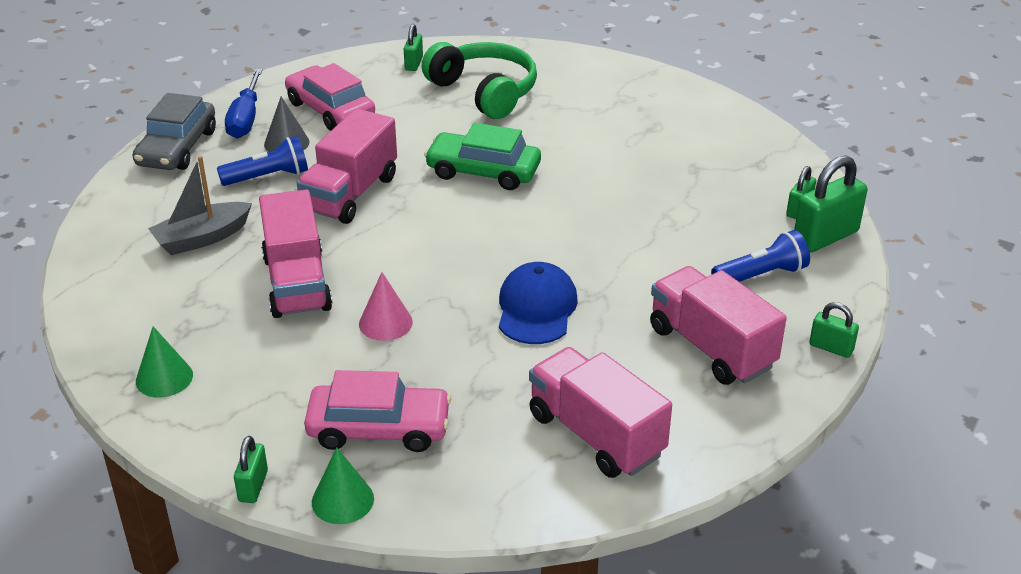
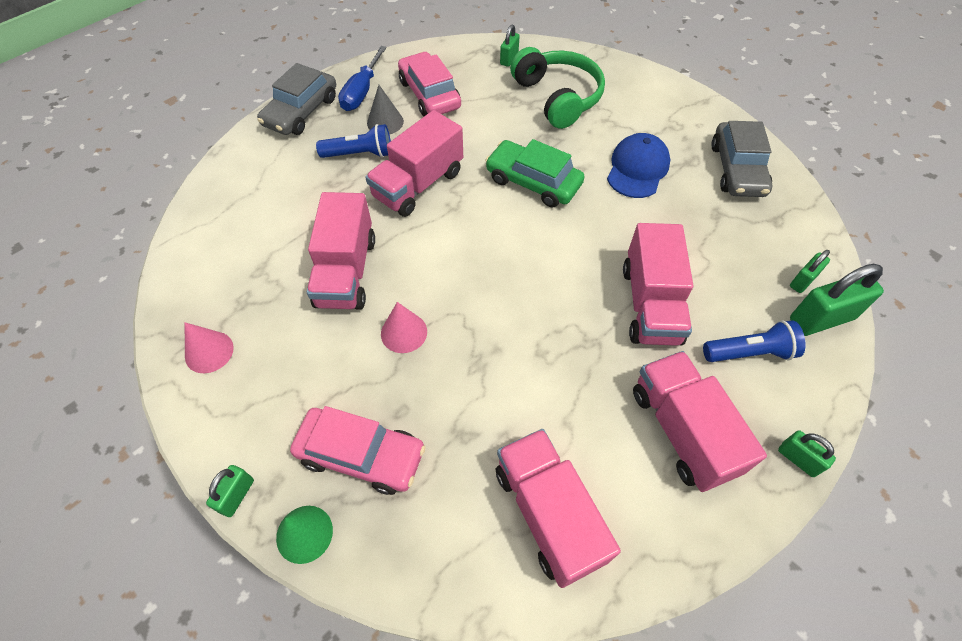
camera: 15 degrees right, 20 degrees up
(164, 378) = (209, 352): green cone -> pink cone
(202, 238) = (288, 207): grey boat -> none
(536, 308) = (536, 345): blue cap -> blue cap (637, 169)
(647, 254) = (650, 304): none -> pink truck
(705, 127) = (737, 169): none -> grey car

